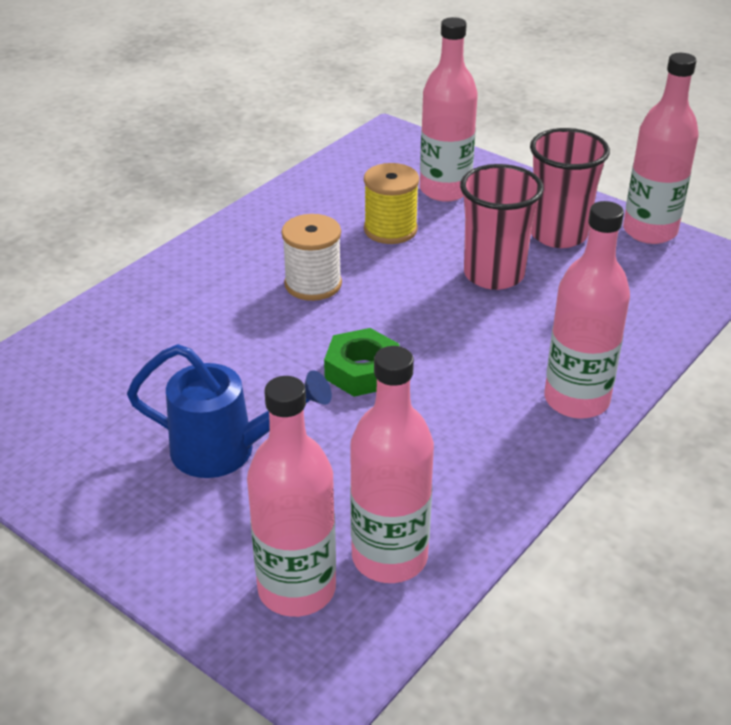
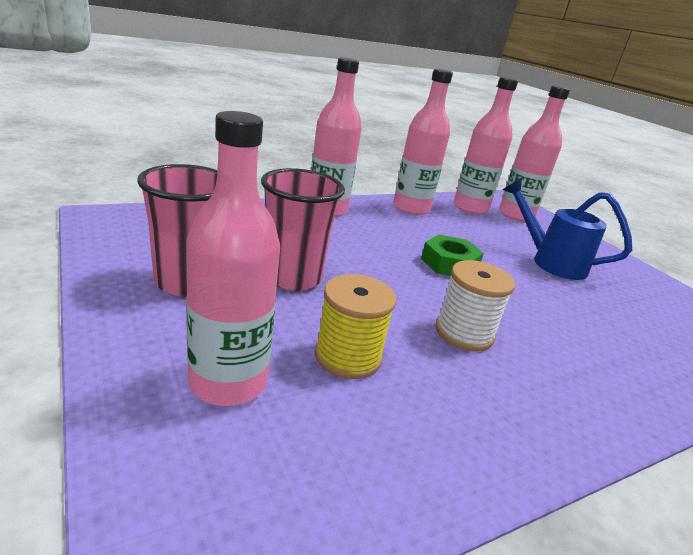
camera: 160 degrees left, 10 degrees down
(649, 231) = (106, 252): pink bottle -> pink bottle (411, 208)

